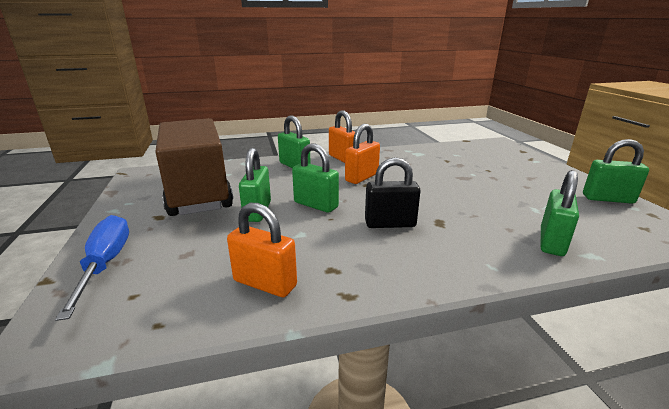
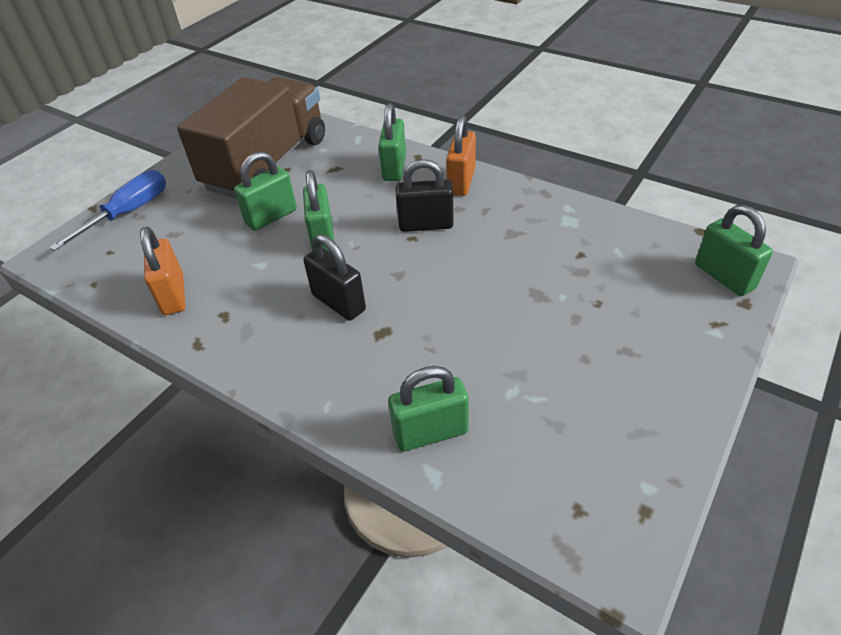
camera: 50 degrees right, 20 degrees up
(361, 177) = (426, 225): orange padlock -> black padlock
(607, 199) = (646, 450): green padlock -> green padlock (724, 277)

